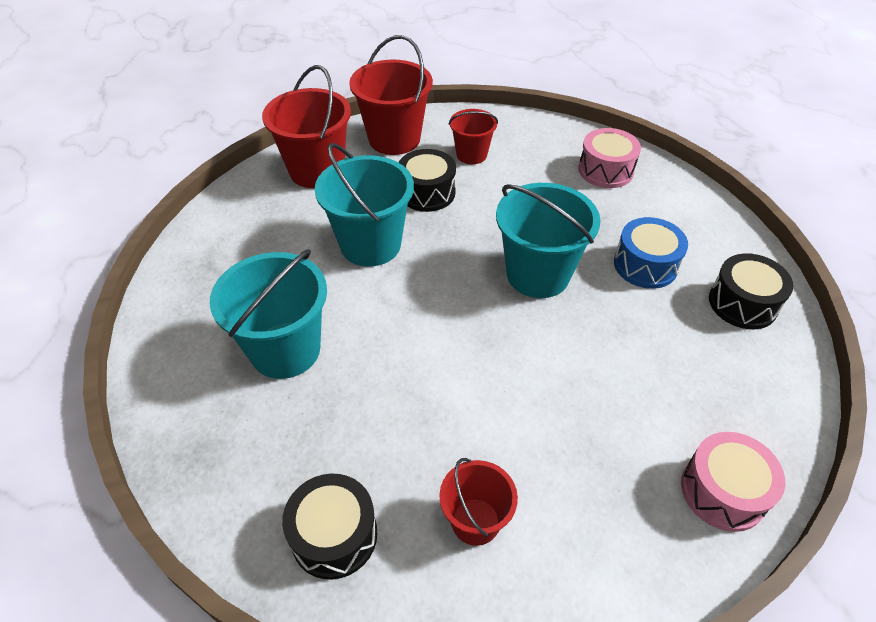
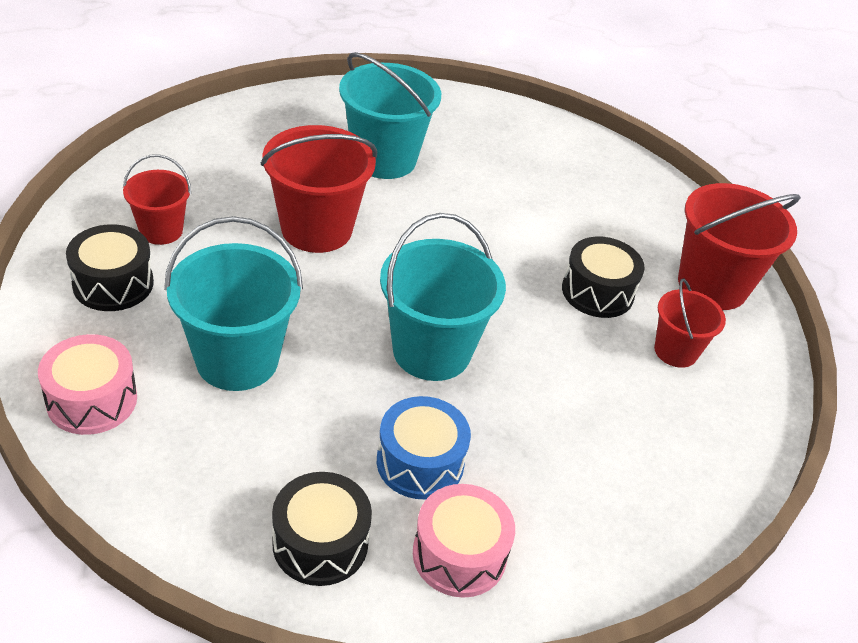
camera: 95 degrees right, 5 degrees down
(317, 170) = (647, 212): red bucket -> red bucket (316, 229)
(334, 535) = (193, 159): black drum -> black drum (113, 283)
(370, 245) = (512, 231): turquoise bucket -> turquoise bucket (237, 360)
(605, 170) = (631, 493): pink drum -> pink drum (459, 554)

